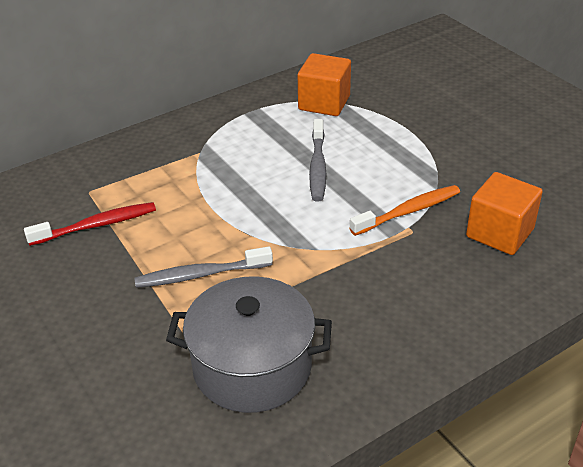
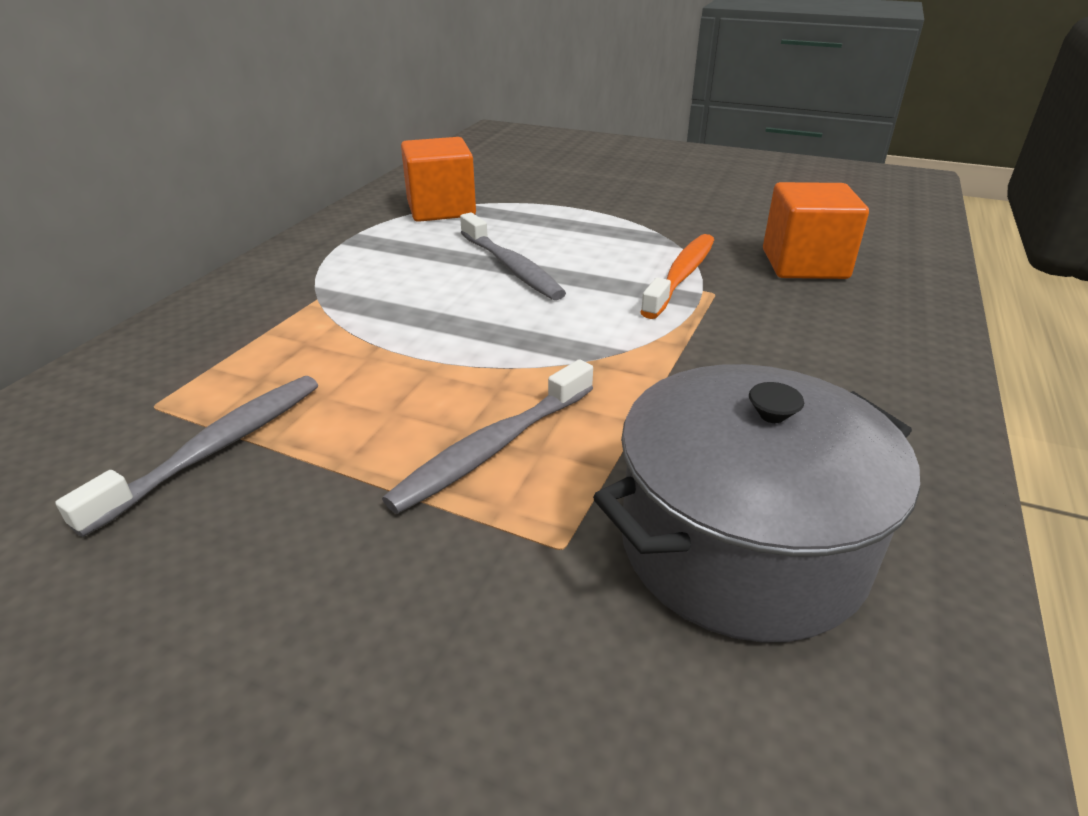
camera: 35 degrees left, 5 degrees down
(96, 225) = (216, 449): red toothbrush -> grey toothbrush

